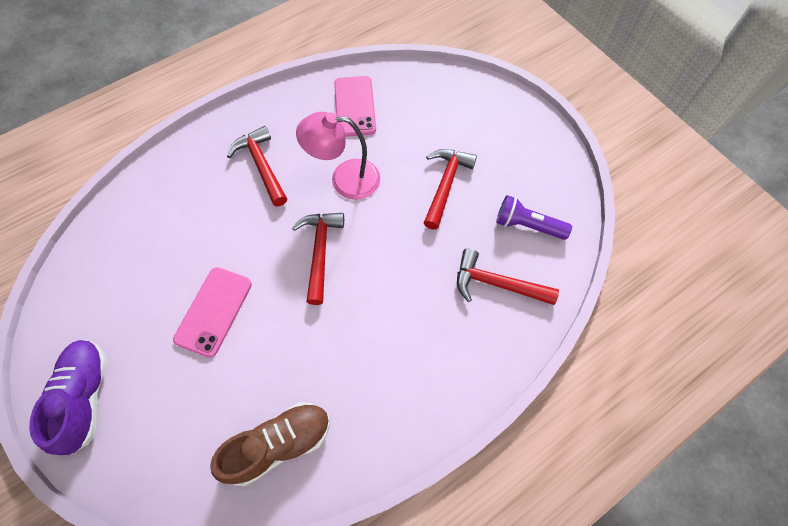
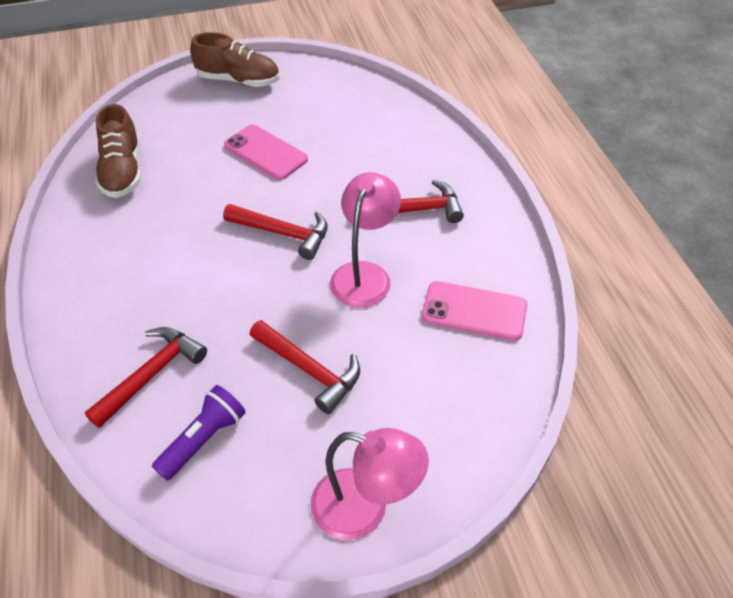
camera: 110 degrees right, 15 degrees down
(85, 397) = (238, 80): purple shoe -> brown shoe
(524, 125) = (365, 508): none -> pink lamp

